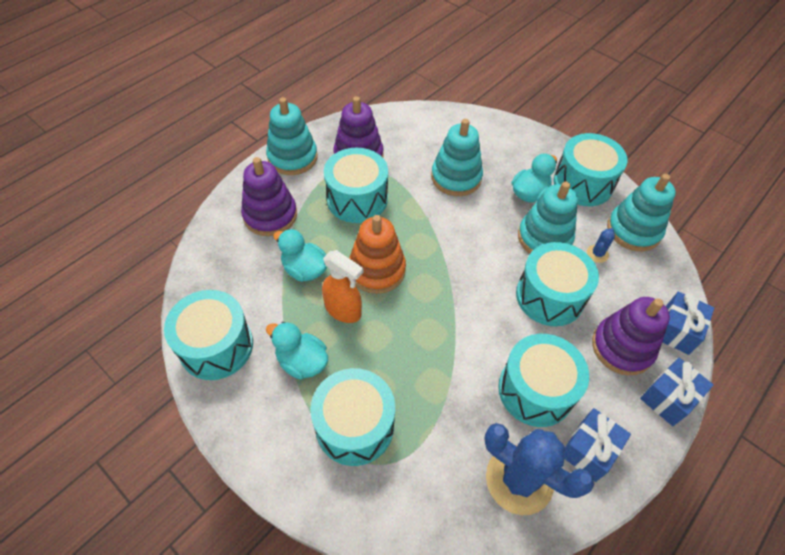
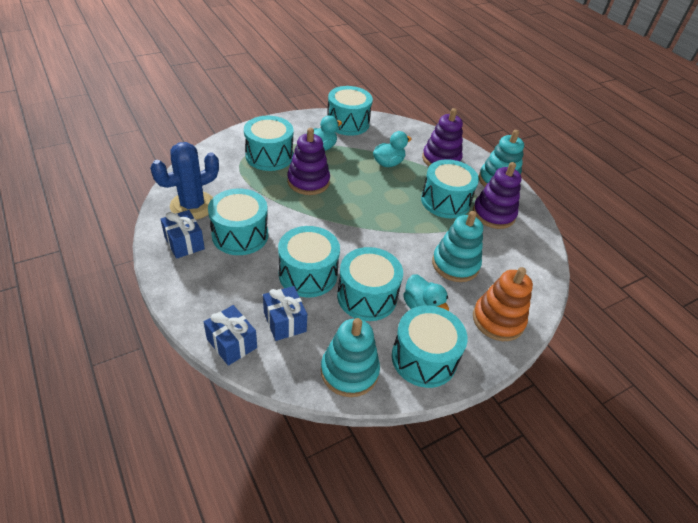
camera: 105 degrees right, 10 degrees down
(343, 310) = (348, 171): orange spray bottle -> none
(377, 270) = (374, 193): orange stacking toy -> orange stacking toy (498, 320)
(544, 238) = (367, 296): turquoise stacking toy -> turquoise drum
(597, 254) = (334, 327): blue cactus -> none
(622, 347) = (240, 298): purple stacking toy -> purple stacking toy (308, 182)
(668, 398) = (184, 304): blue gift -> blue gift (285, 321)

